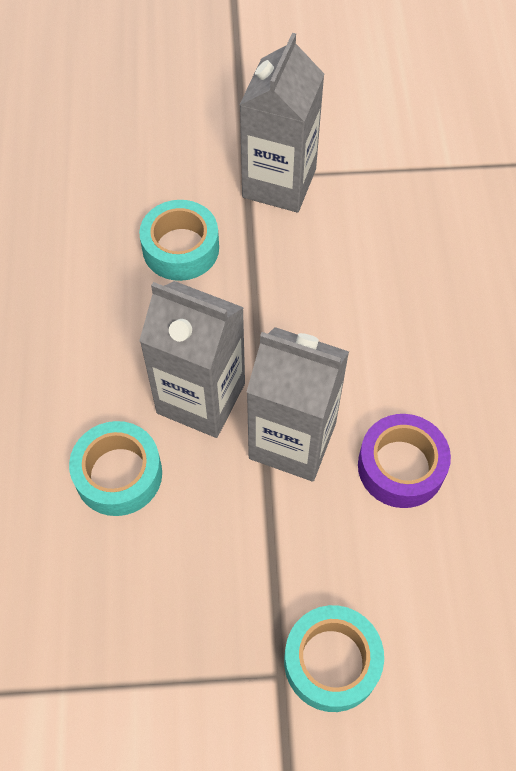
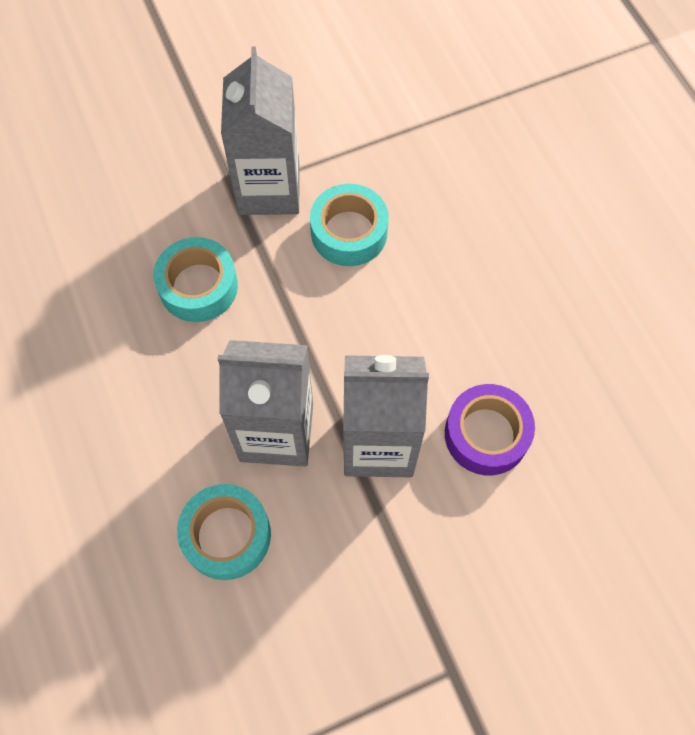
camera: 20 degrees left, 5 degrees up
(331, 661) = (492, 641): turquoise tape -> turquoise tape (349, 232)

